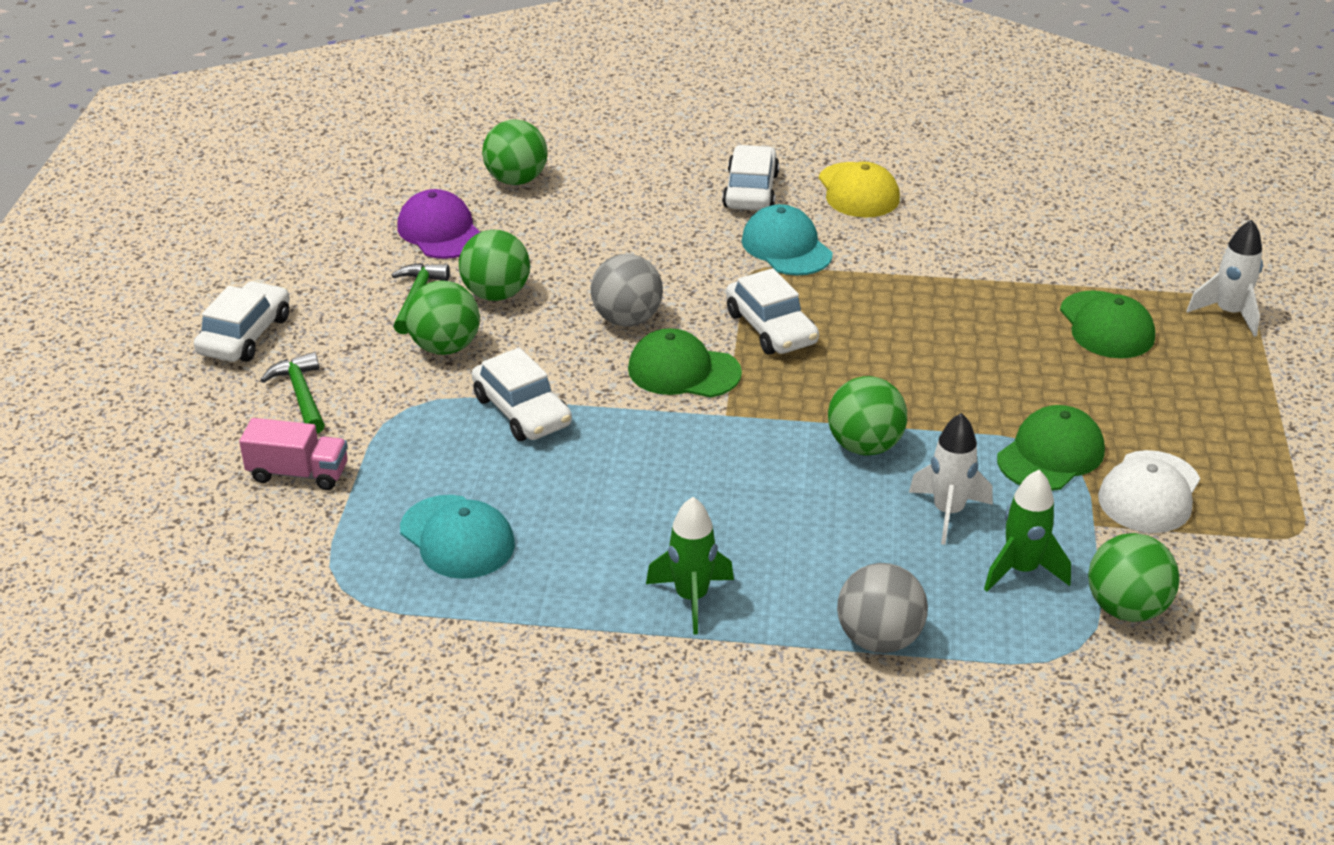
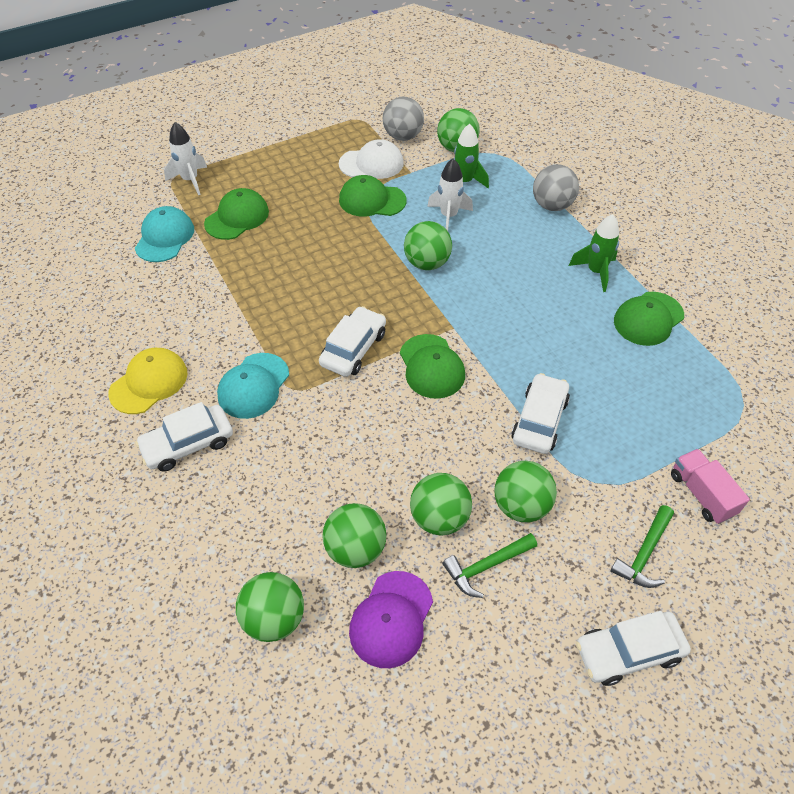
camera: 125 degrees left, 15 degrees up
(457, 537) = (659, 381): turquoise cap -> turquoise cap (165, 237)
(526, 238) = (355, 549): none -> green ball
(556, 594) = (648, 319): none -> green cap
(627, 319) = (404, 424): grey ball -> grey ball (403, 136)

